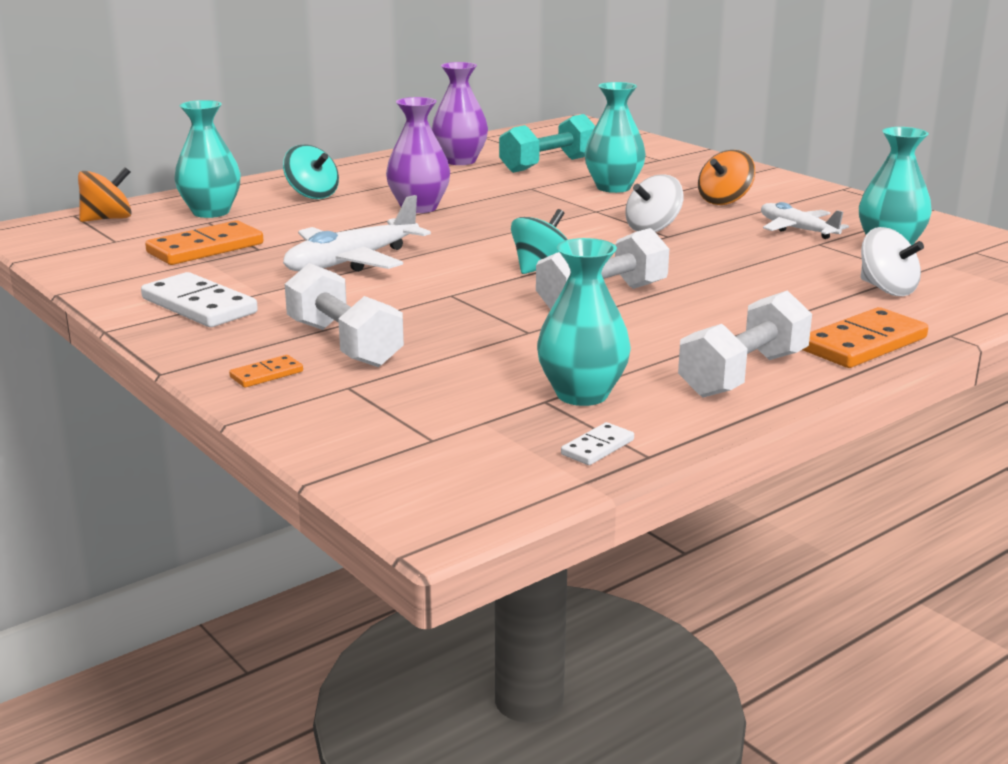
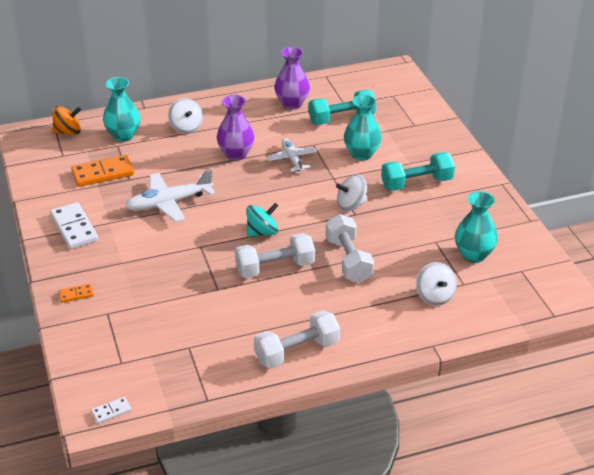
camera: 20 degrees right, 15 degrees up
(312, 195) = (186, 127): turquoise spinning top -> white spinning top
(344, 344) = (124, 278): white dumbbell -> white dumbbell (348, 260)
(582, 394) = (208, 347): turquoise vase -> none
(597, 447) = (188, 388): white domino -> white domino (111, 411)
(724, 201) = (416, 183): orange spinning top -> turquoise dumbbell
(798, 230) = (435, 224): white plane -> white plane (292, 159)
(863, 344) = (378, 342): orange domino -> none

